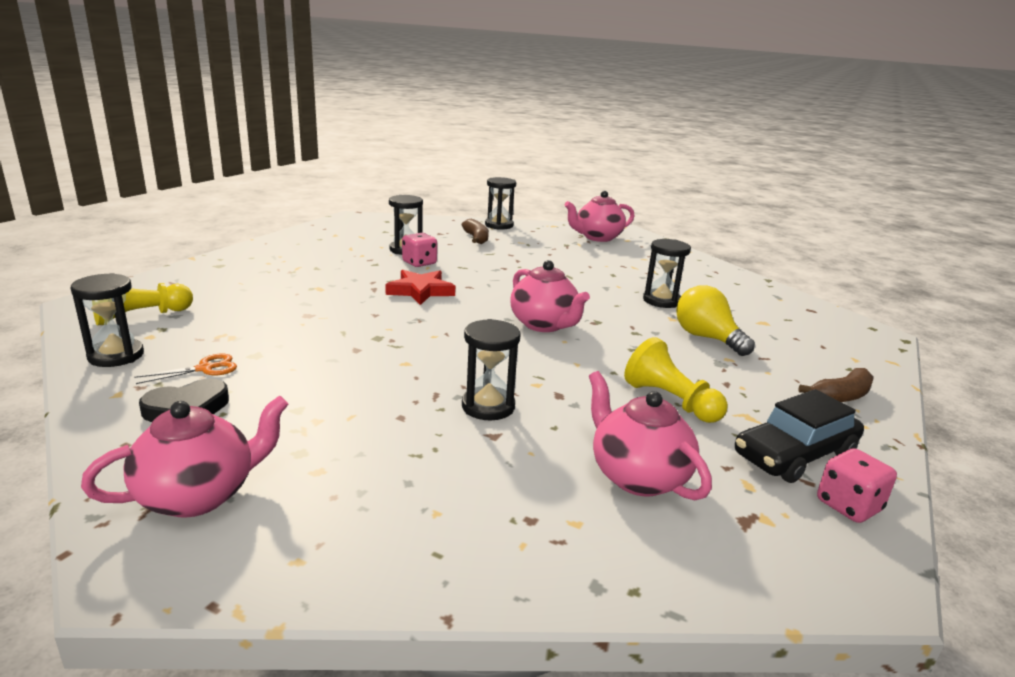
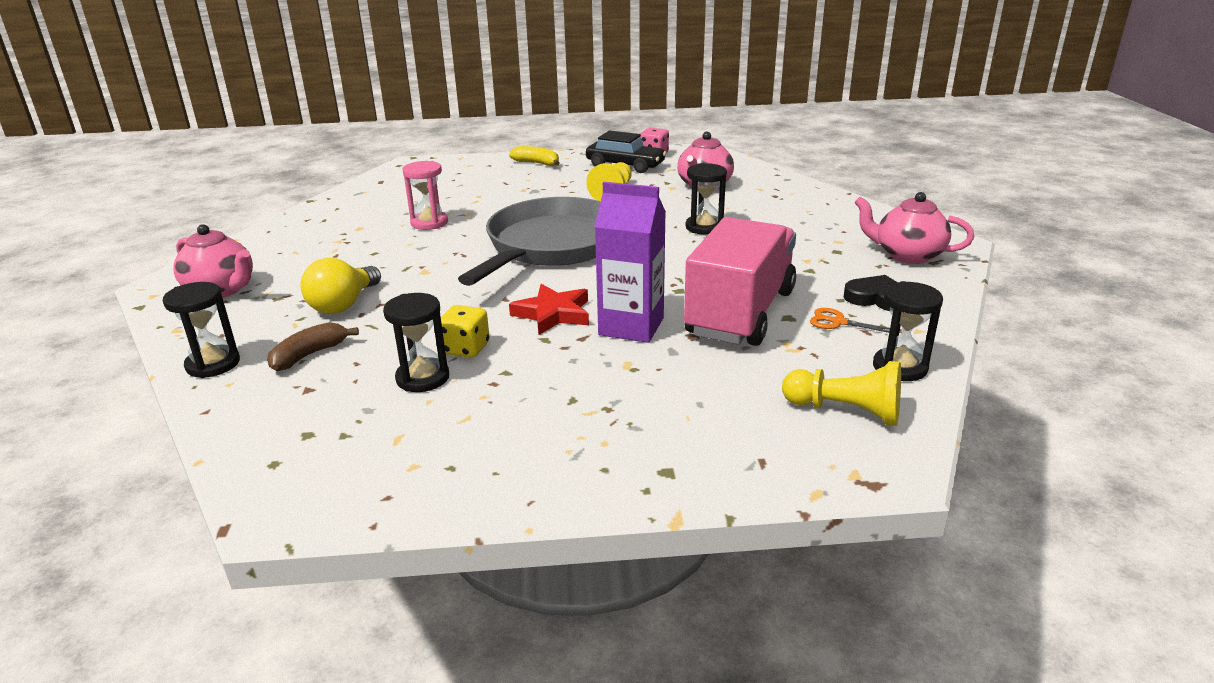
camera: 120 degrees left, 5 degrees up
(299, 341) = (740, 313): none -> pink truck
(358, 304) = (631, 326): none -> purple carton
(419, 263) = (466, 348): pink dice -> yellow dice
(544, 325) = (552, 246): pink teapot -> grey pan
(661, 301) = (429, 223): black hourglass -> pink hourglass
(706, 338) = (494, 199): yellow light bulb -> yellow light bulb (343, 305)
(841, 396) = (537, 163): brown banana -> yellow banana

